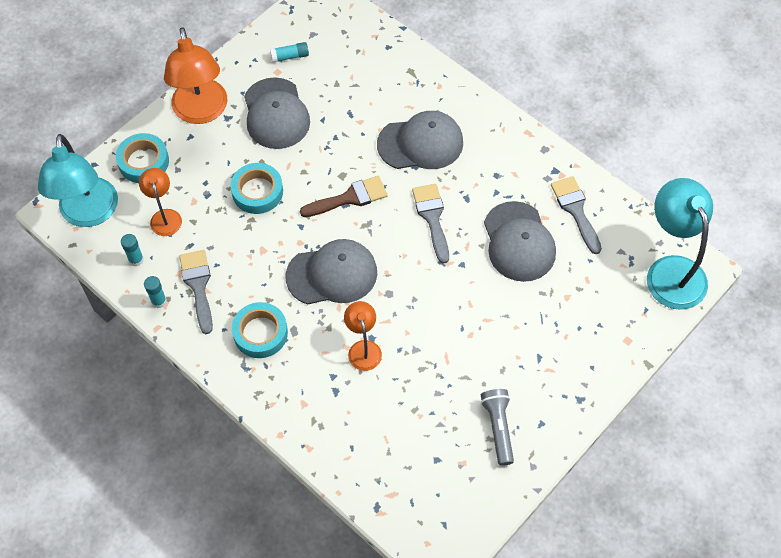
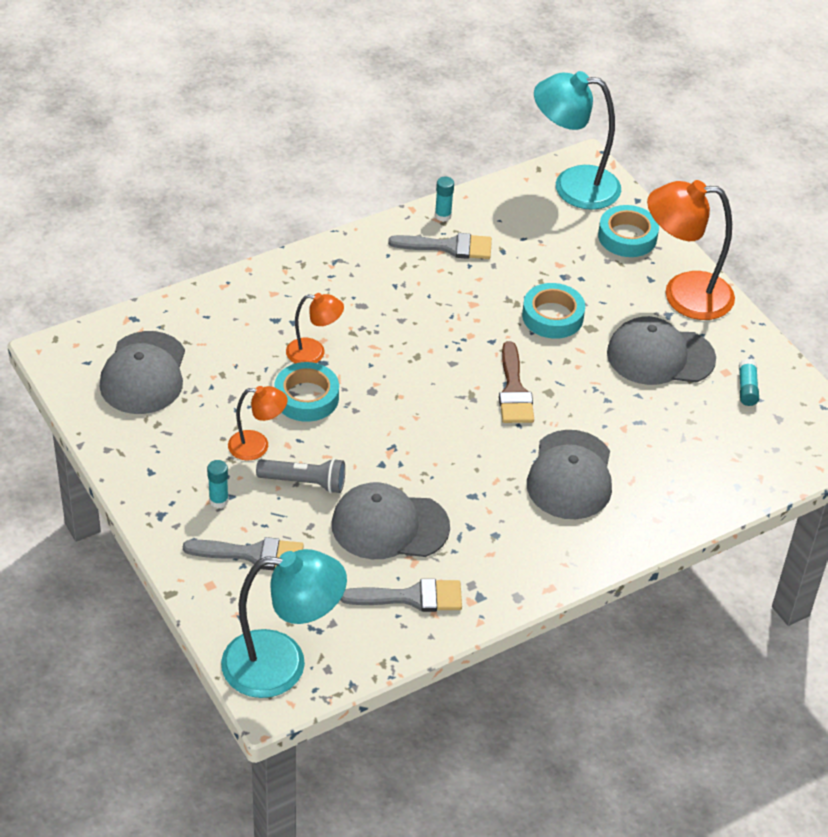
camera: 105 degrees right, 15 degrees down
(136, 260) = (501, 209): turquoise glue stick -> turquoise glue stick (218, 500)
(164, 216) = (547, 239): orange lamp -> orange lamp (257, 446)
(260, 333) = (370, 280): turquoise tape -> turquoise tape (306, 397)
(332, 274) = (417, 351): grey cap -> grey cap (144, 373)
(432, 217) = (457, 455): grey brush -> grey brush (253, 554)
(498, 428) = (165, 434): grey flashlight -> grey flashlight (304, 482)

